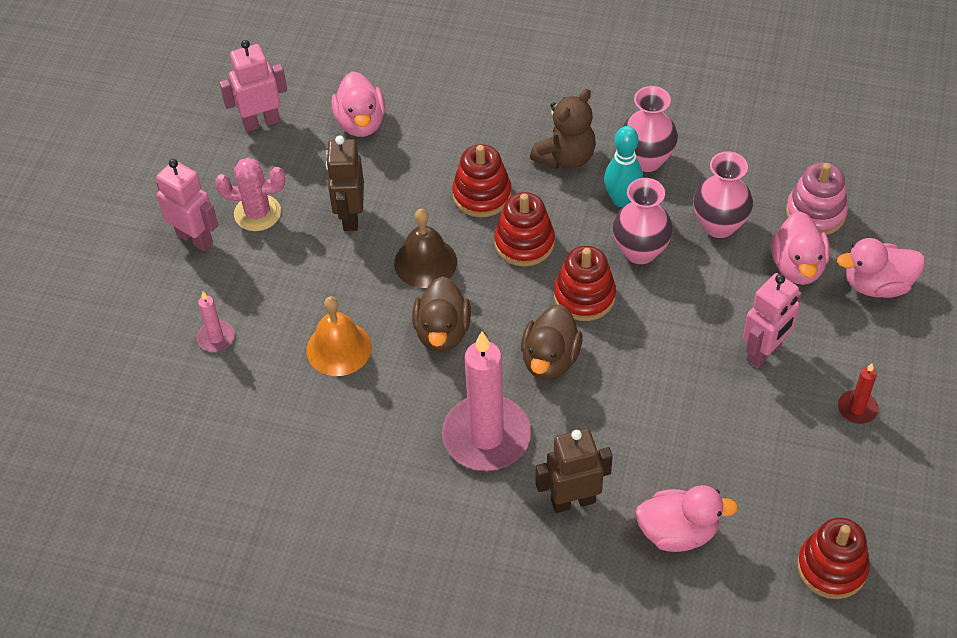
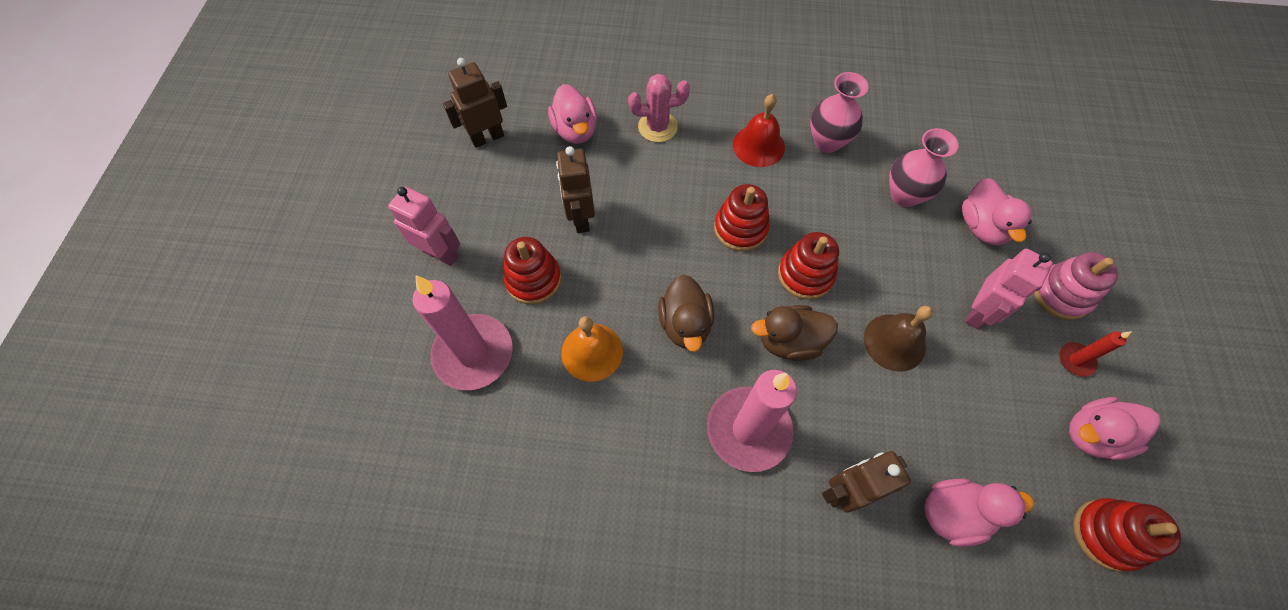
camera: 10 degrees left, 10 degrees up
(216, 338) = (473, 354): pink candle -> pink candle, size x2.22
(257, 213) = (496, 223): pink cactus -> pink cactus (657, 127)
(261, 122) = (487, 137): pink robot -> brown robot
(425, 262) = (656, 256): brown bell -> brown bell (894, 342)
(482, 195) = (693, 187): red stacking toy -> red stacking toy (533, 279)
(550, 359) = (789, 341): brown duck -> brown duck turned 75 degrees clockwise
(566, 157) = (758, 146): brown teddy bear -> red bell
(622, 200) = (815, 180): turquoise bowling pin -> none
(640, 251) = (843, 226): pink vase -> none
(815, 213) = (981, 176): pink stacking toy -> pink stacking toy (1061, 294)
(877, 285) = (1054, 237): pink duck -> pink duck (1092, 435)

